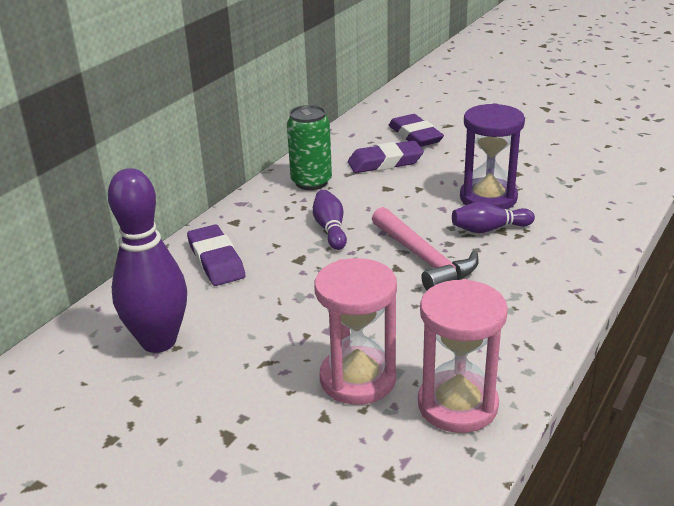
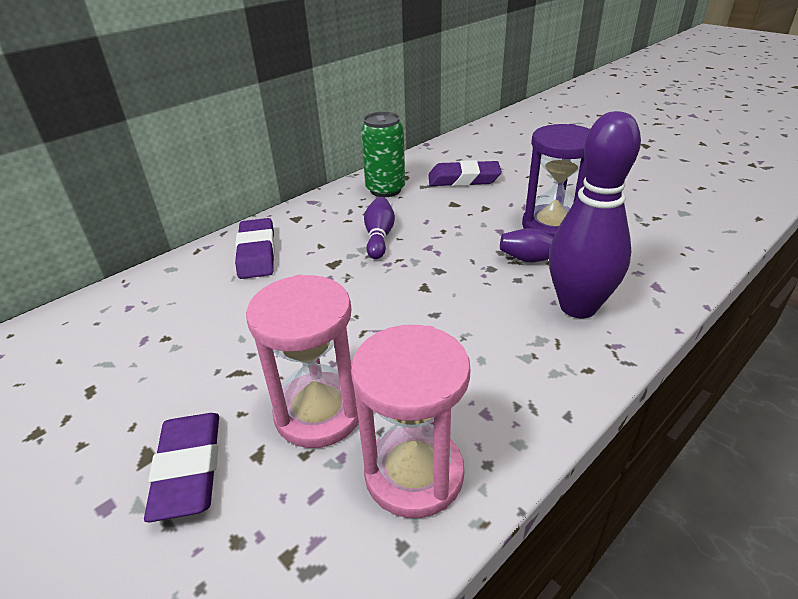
camera: 15 degrees right, 5 degrees up
(159, 341) = (153, 328): purple bowling pin -> purple bowling pin (578, 307)
(415, 136) = (504, 158): purple eraser -> purple eraser (188, 469)
(423, 258) = (457, 281): pink hammer -> none

